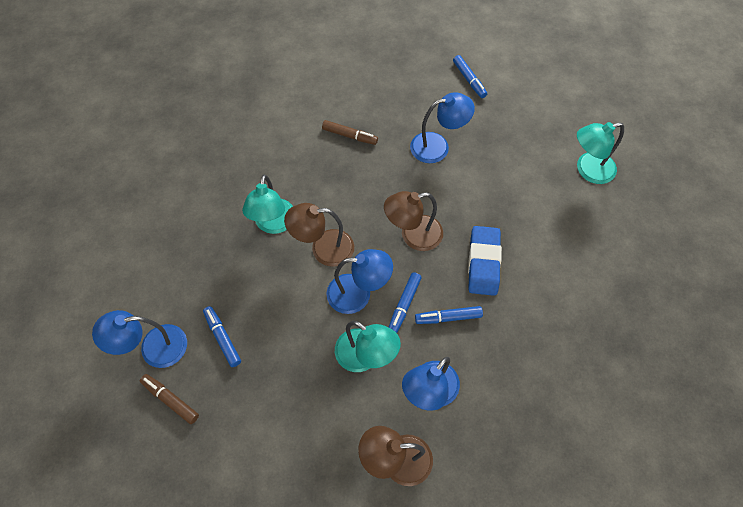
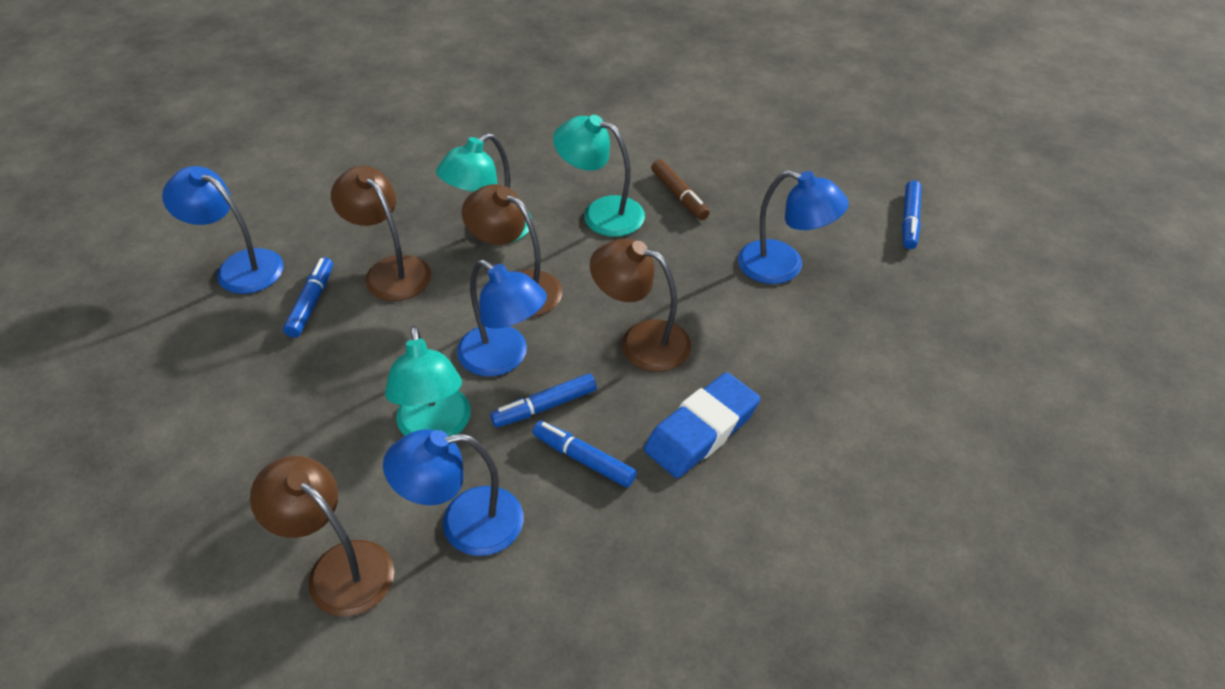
camera: 40 degrees right, 15 degrees down
(171, 400) = (196, 324): brown marker -> none
(245, 287) = (390, 270): none -> brown lamp
(588, 170) = (989, 421): turquoise lamp -> turquoise lamp (601, 213)

